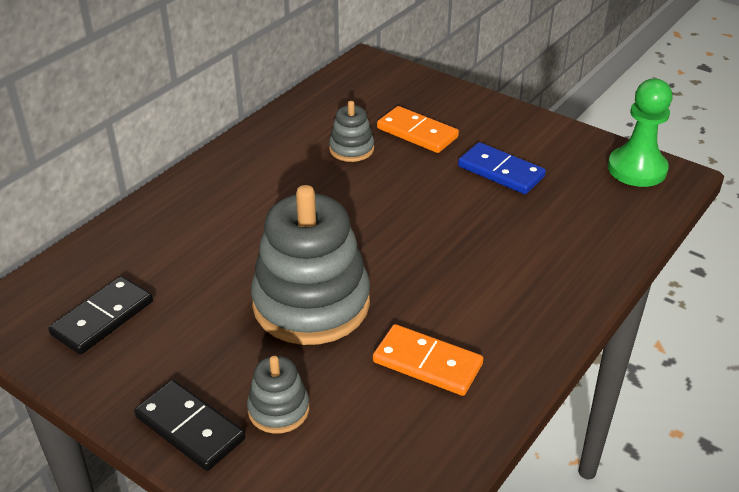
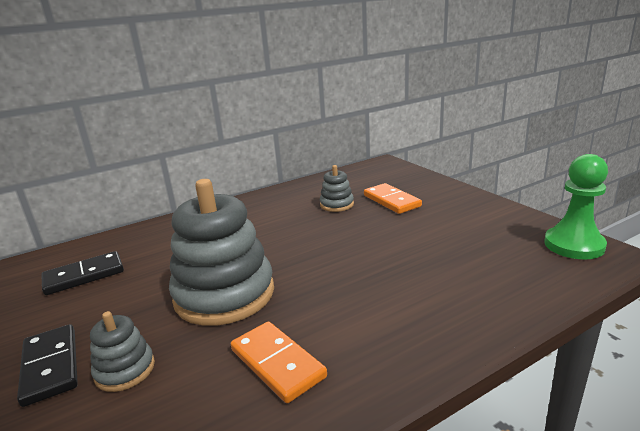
camera: 25 degrees right, 15 degrees down
(500, 172) = (443, 231): blue domino -> none

